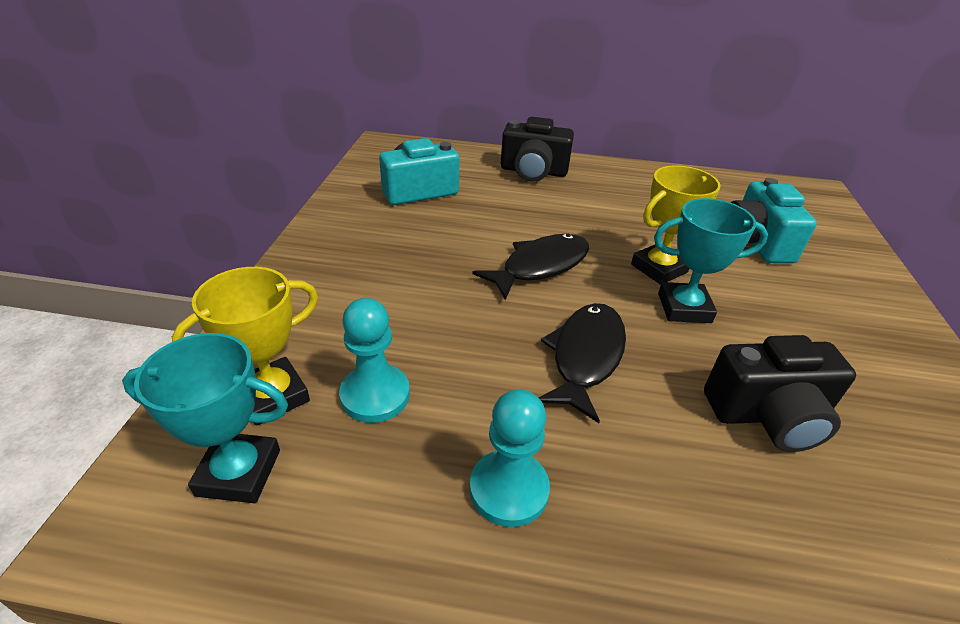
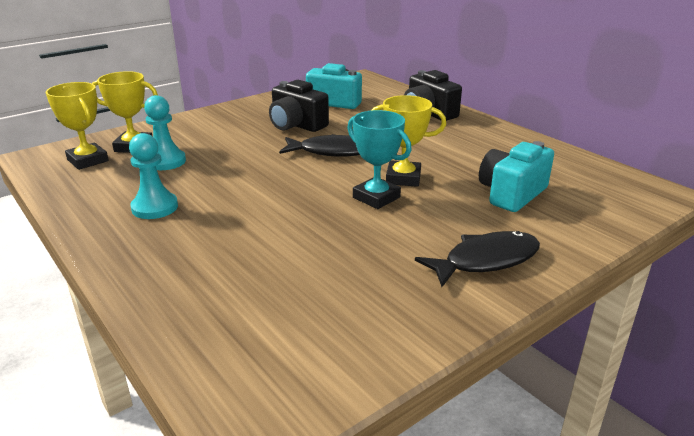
camera: 45 degrees right, 10 degrees down
(239, 472) = (87, 160): turquoise trophy -> yellow trophy
(585, 357) = (276, 189): black fish -> black fish (486, 260)
(767, 415) = (318, 249): black camera -> black camera (296, 125)

